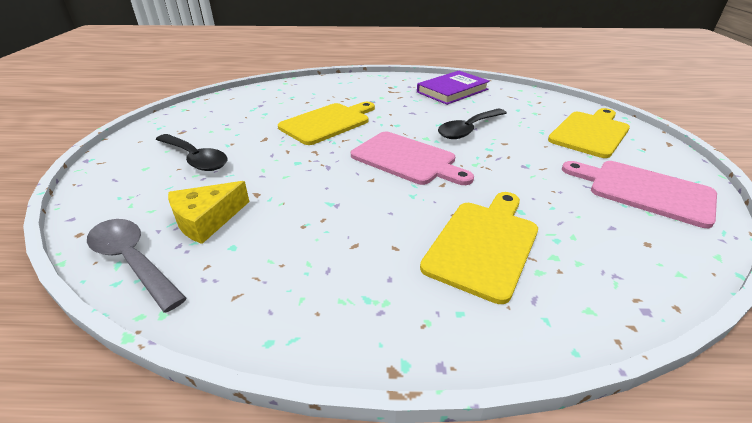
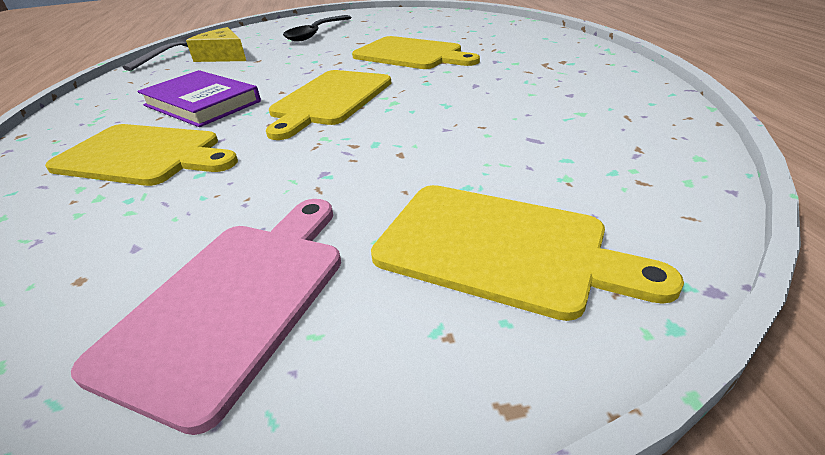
camera: 80 degrees right, 0 degrees up
(407, 159) = (329, 100): pink cutting board -> yellow cutting board
(452, 91) = (600, 98): purple book -> purple book (202, 103)
(468, 129) = (438, 124): black spoon -> none

